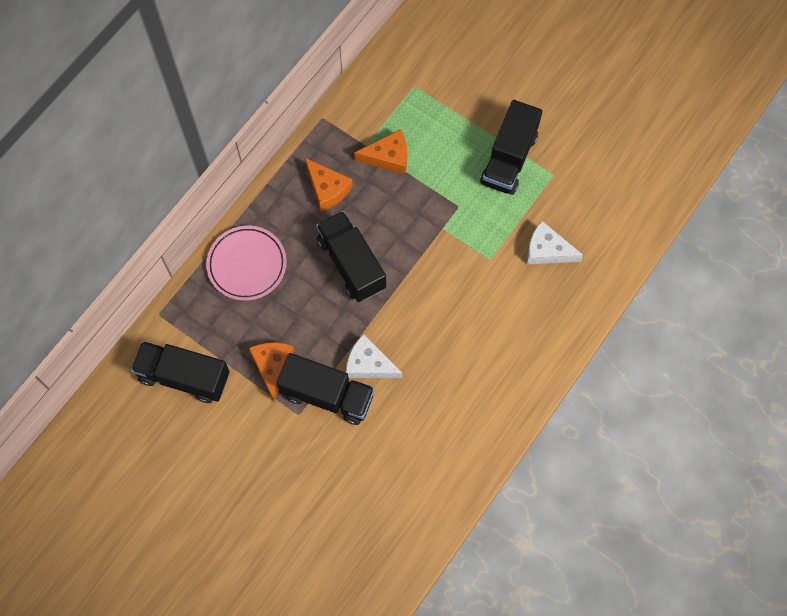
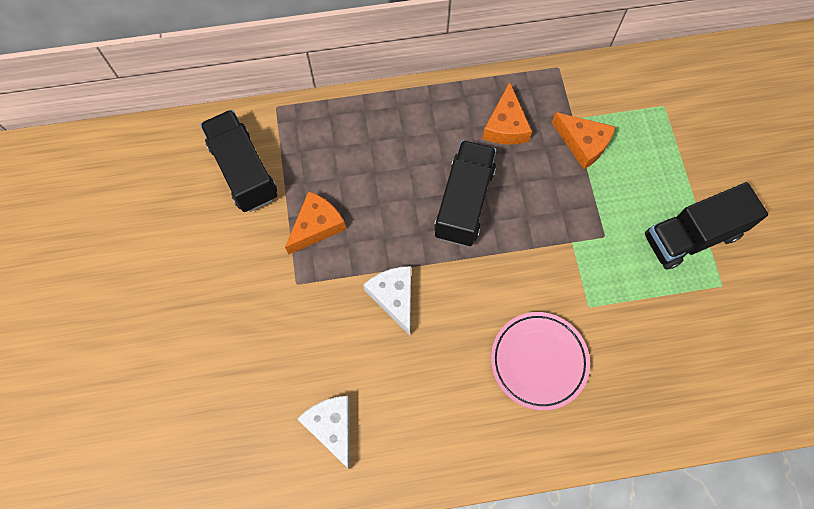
camera: 45 degrees right, 0 degrees up
(247, 265) = (380, 129): pink plate -> pink plate (538, 361)
(327, 395) = (334, 290): black truck -> none
(547, 250) = (650, 346): white cheese -> white cheese (332, 427)

